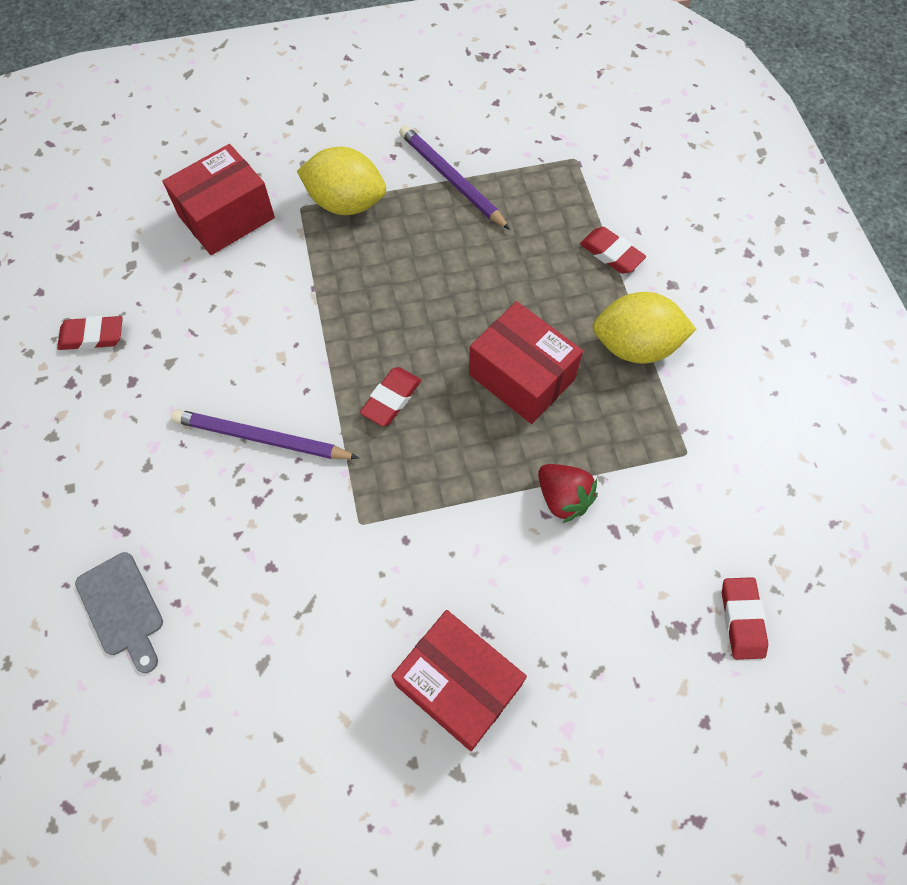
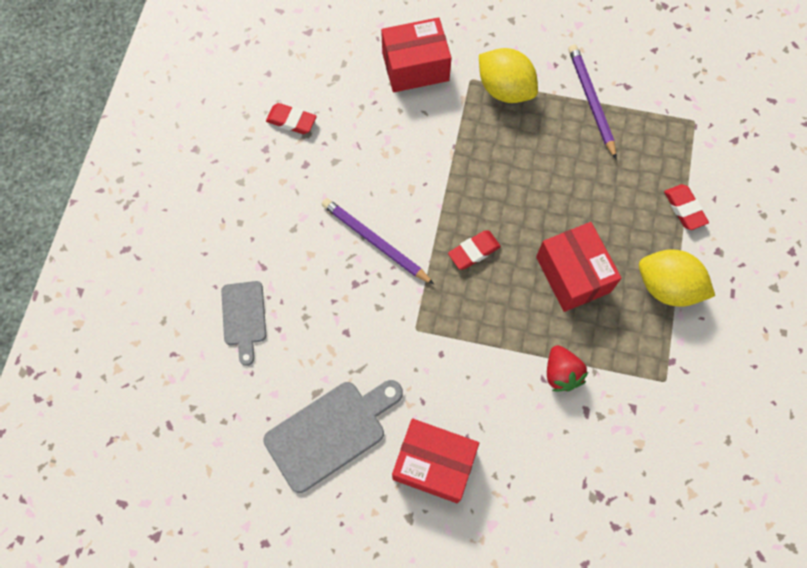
camera: 25 degrees right, 5 degrees up
(303, 708) = (330, 432): none -> grey cutting board
(458, 685) = (434, 464): red box -> red box turned 45 degrees counterclockwise
(742, 619) = (645, 511): red eraser -> none

